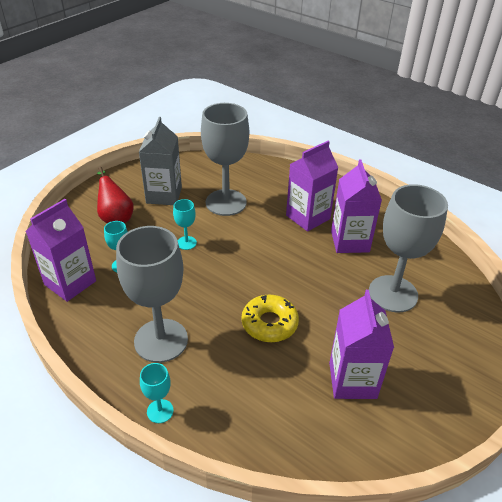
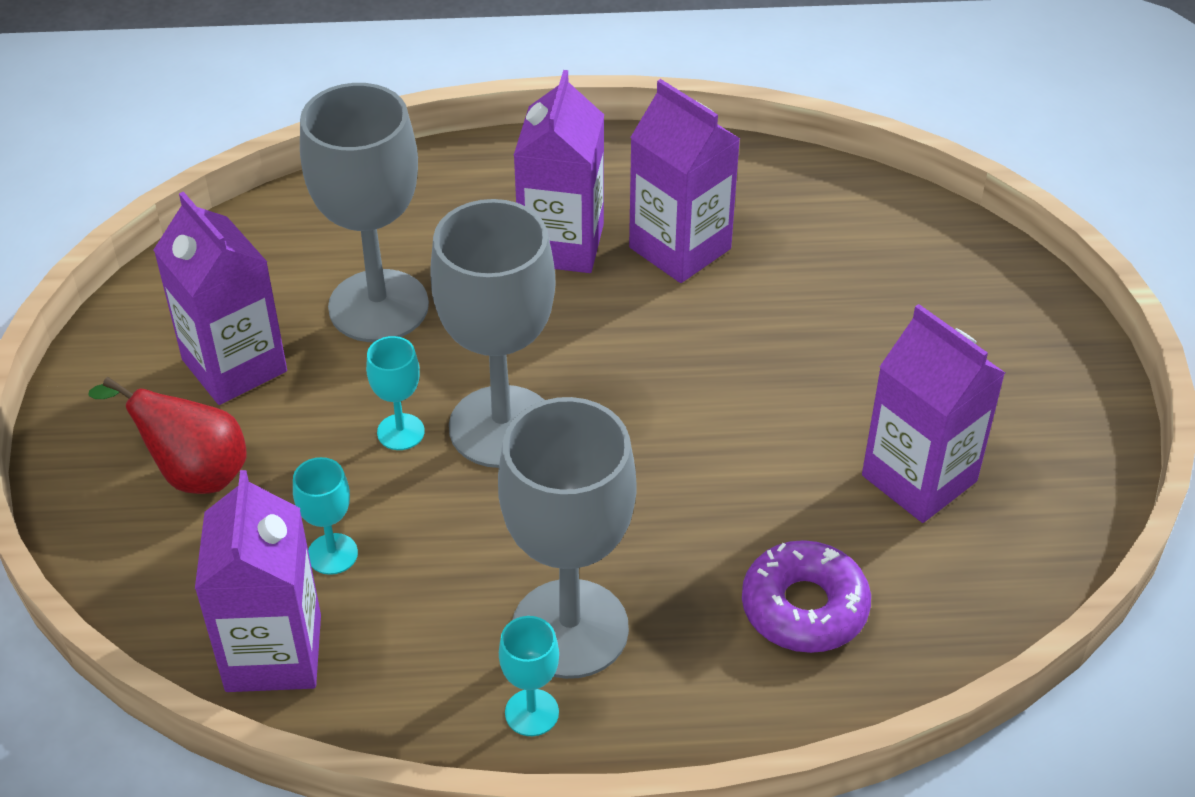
camera: 40 degrees left, 5 degrees up
(160, 411) = (703, 732): turquoise goblet -> turquoise goblet (531, 712)
(164, 195) = (234, 365): grey carton -> purple carton
(249, 395) = (804, 607): none -> purple donut
(269, 323) = (709, 477): yellow donut -> none
(393, 294) = (837, 300): grey goblet -> grey goblet (502, 427)

